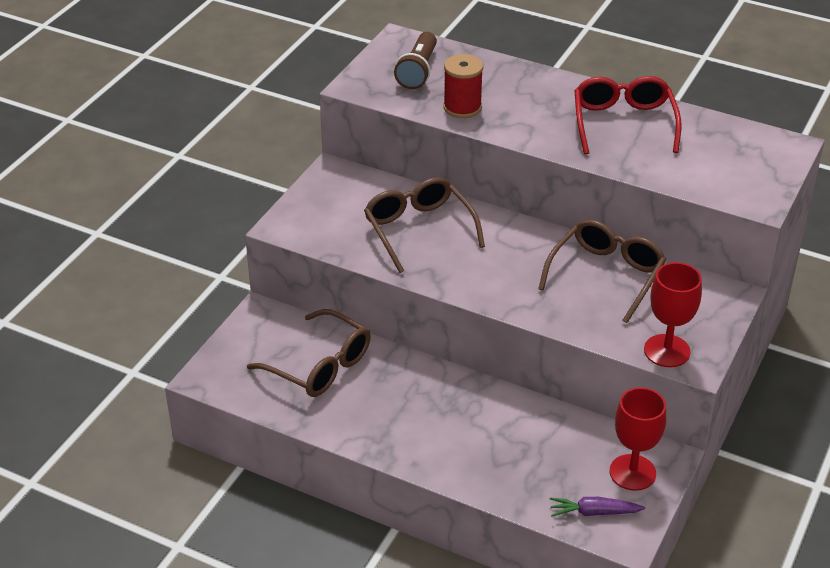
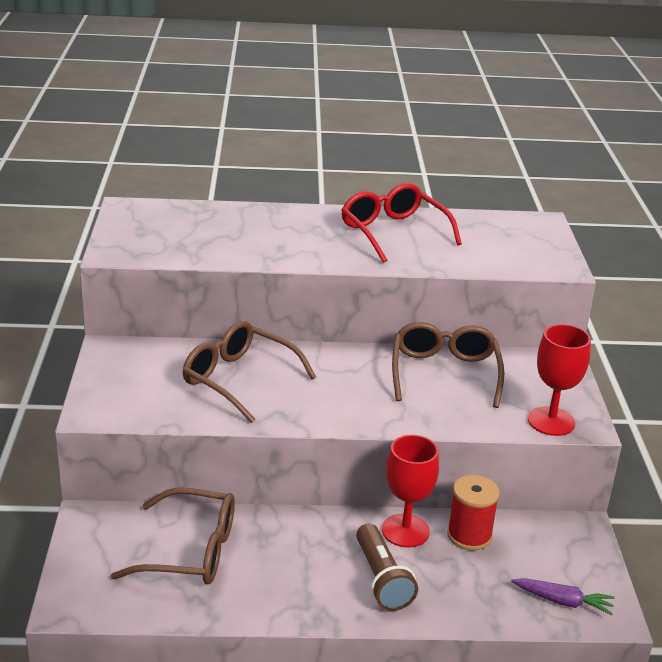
camera: 30 degrees left, 10 degrees down
(418, 71) = (167, 229): brown flashlight -> brown flashlight (382, 579)
(462, 107) = (236, 249): red spool -> red spool (469, 535)
(594, 512) = (563, 601): purple carrot -> purple carrot turned 135 degrees counterclockwise
(632, 472) = (565, 552): red goblet -> red goblet (405, 531)

